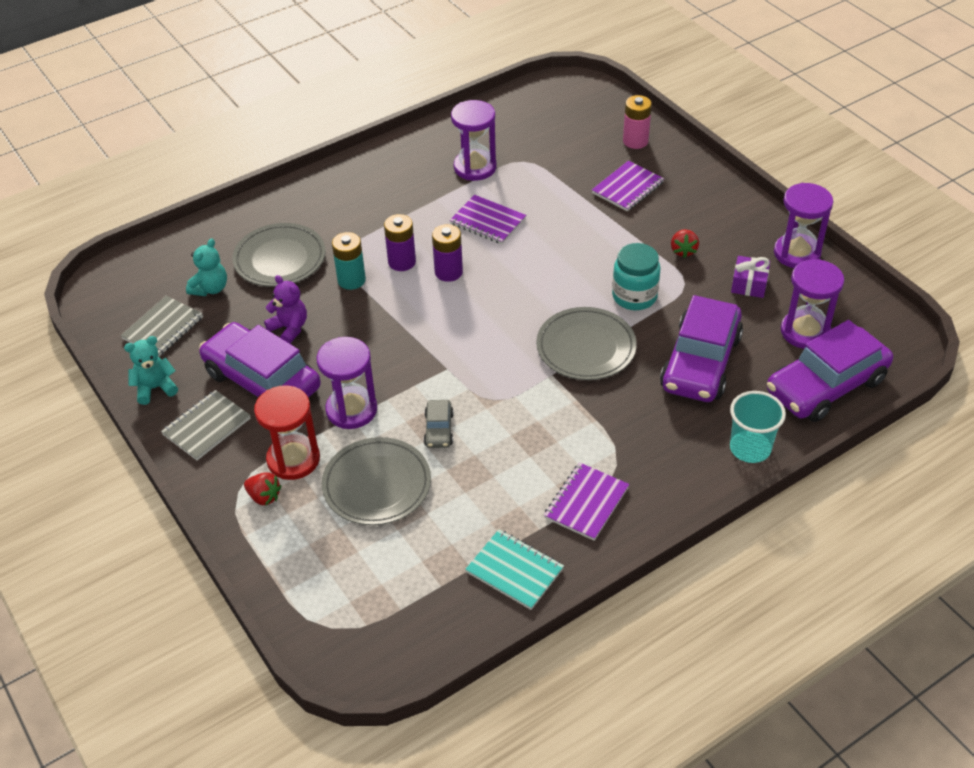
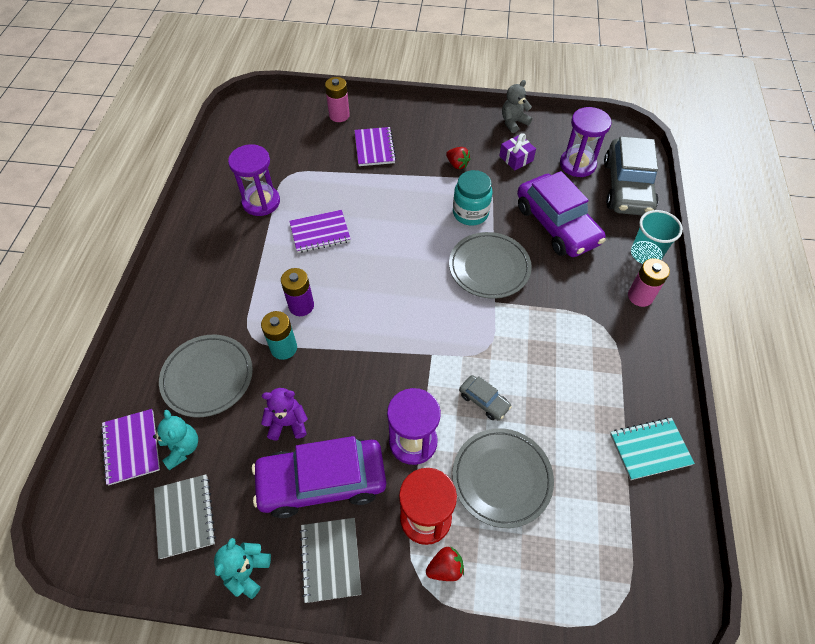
camera: 50 degrees left, 10 degrees up
(448, 272) = (342, 287): purple battery -> none
(586, 503) = (622, 365): purple notebook -> purple notebook (131, 447)
(688, 472) = (640, 296): none -> pink battery
(797, 253) = (513, 122): purple hourglass -> grey teddy bear
(826, 386) = (627, 187): purple car -> grey car

